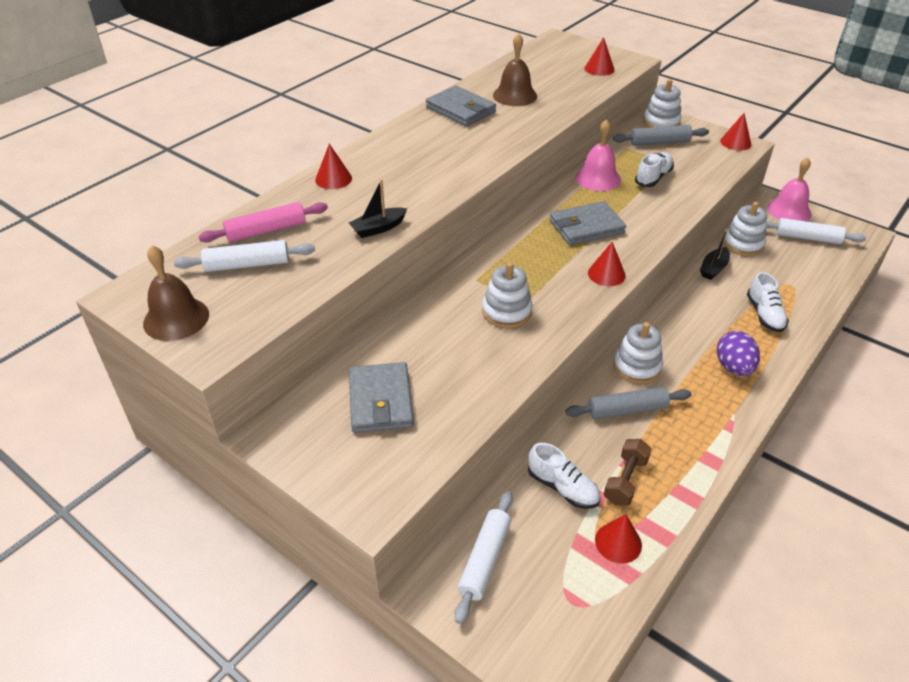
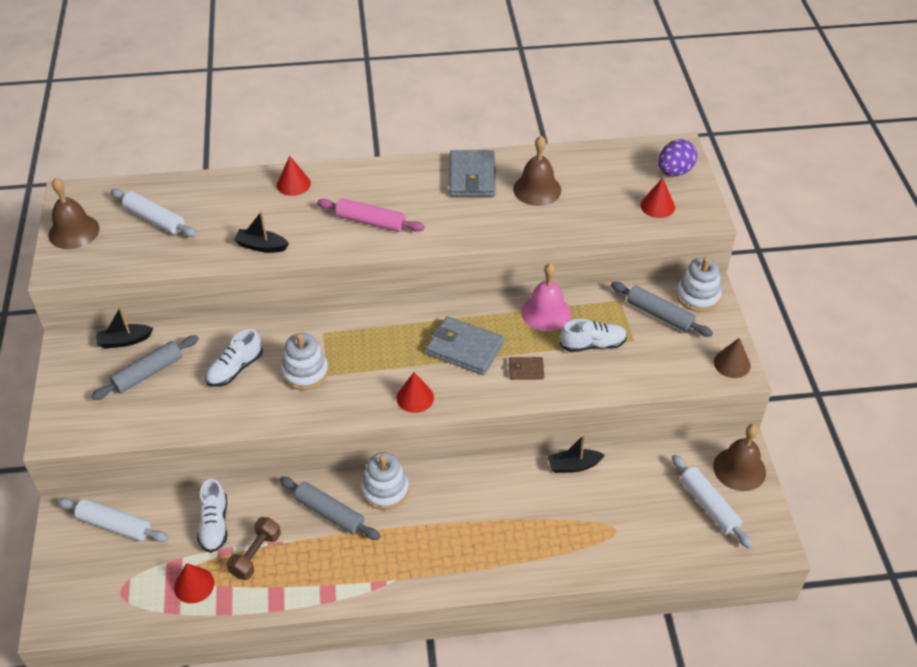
camera: 45 degrees right, 5 degrees up
(266, 230) = (198, 200): pink rolling pin -> pink rolling pin (371, 222)
(318, 394) = (124, 341): none -> black boat
(380, 401) = (148, 373): grey wallet -> grey rolling pin
(484, 560) = (114, 525): white rolling pin -> white rolling pin turned 45 degrees clockwise
(625, 480) = (256, 555): brown dumbbell -> brown dumbbell turned 45 degrees counterclockwise
(642, 214) = (526, 370): none -> brown wallet
(733, 367) = (451, 550): purple egg -> purple egg (674, 172)
(735, 142) = (732, 363): red cone -> brown cone
(743, 244) = (637, 465): white stacking toy -> none
(764, 314) = (548, 534): white shoe -> white shoe (235, 369)
(789, 210) = (739, 469): pink bell -> brown bell

